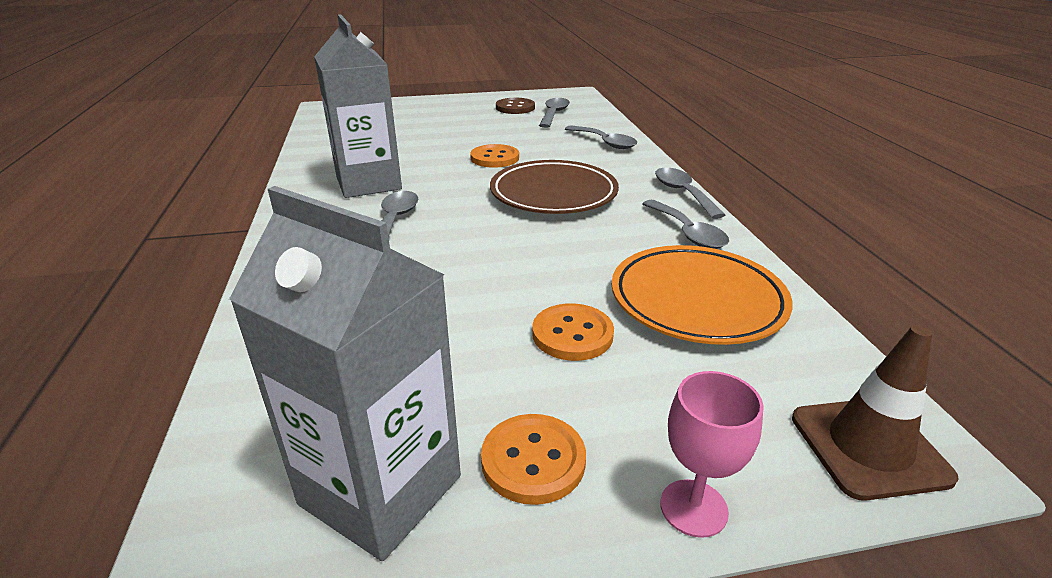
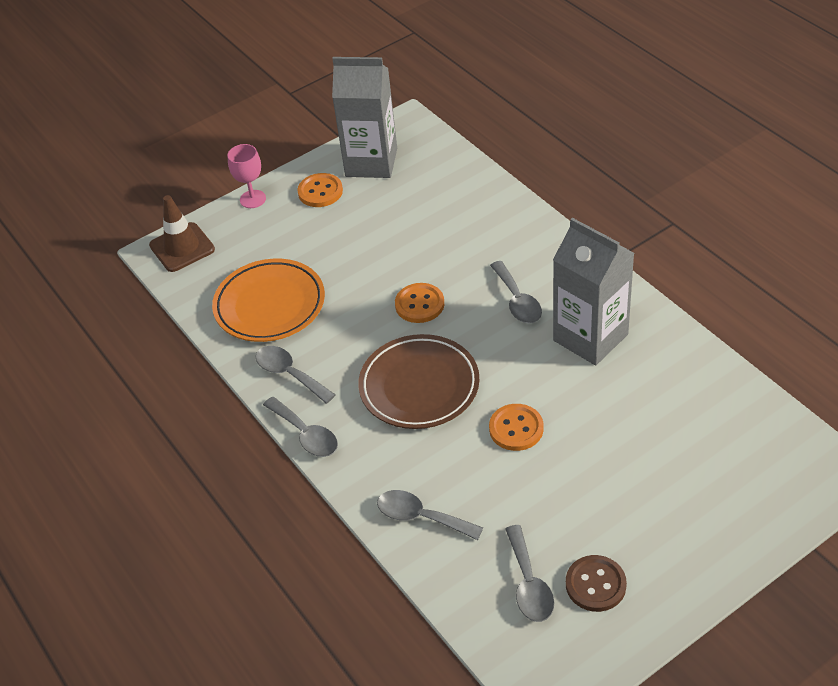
camera: 160 degrees right, 15 degrees up
(572, 334) = (333, 254): orange button -> orange button (419, 304)

